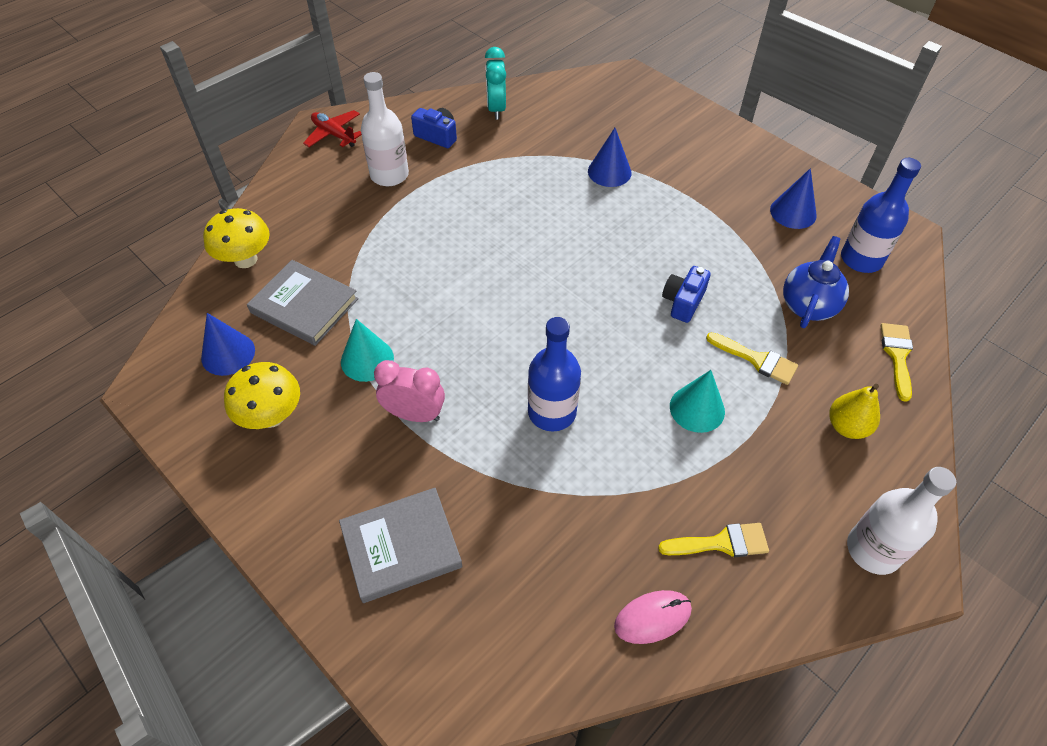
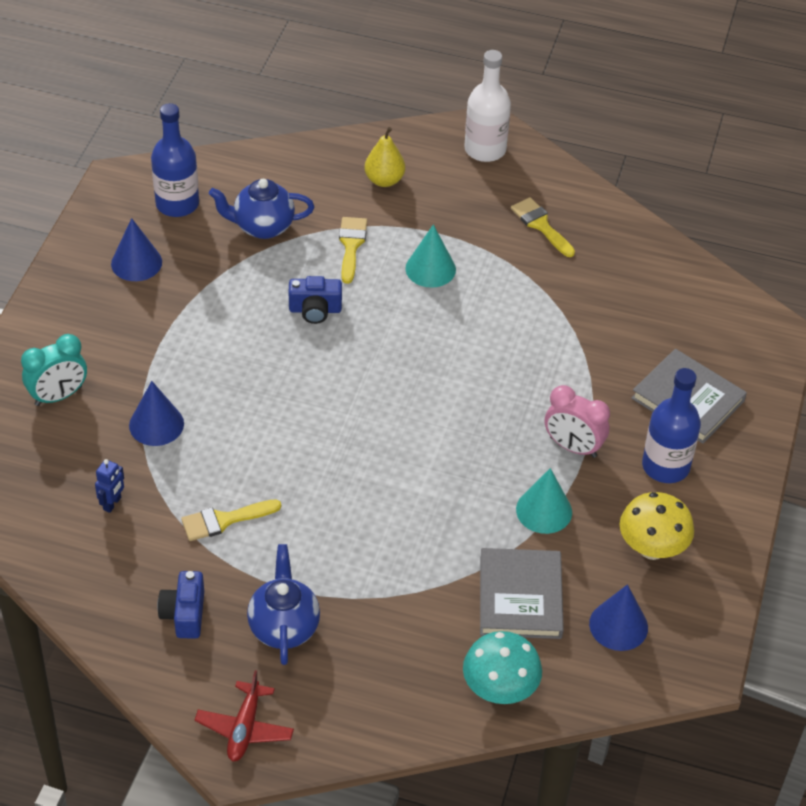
camera: 120 degrees left, 5 degrees down
(245, 259) = (499, 689): yellow mushroom -> turquoise mushroom
(389, 175) = (284, 627): white bottle -> blue teapot
(414, 414) = (573, 447): pink clock -> pink clock turned 45 degrees counterclockwise
(496, 109) = (96, 577): turquoise clock -> turquoise clock (58, 396)
(551, 132) = (112, 503): none -> blue robot
(552, 412) = (501, 357): blue bottle -> blue bottle (665, 466)
(652, 617) = (624, 244): pink mouse -> none
(897, 356) = (287, 164): yellow brush -> yellow brush (224, 520)

